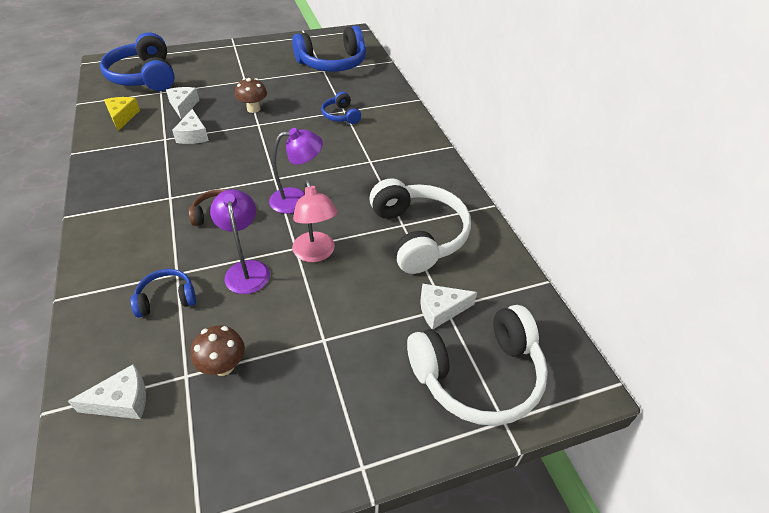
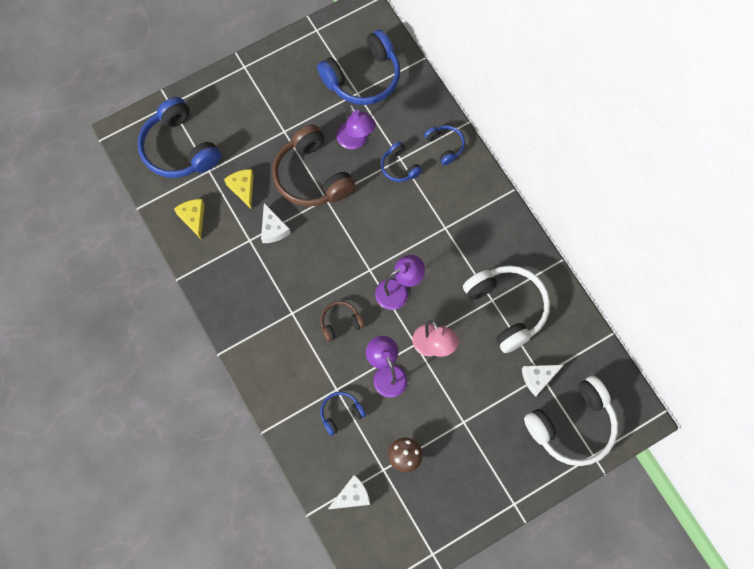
camera: 10 degrees left, 25 degrees up
(183, 106) = (243, 188): white cheese -> yellow cheese
(253, 109) = (312, 176): brown mushroom -> brown headphones
(307, 95) = (355, 141): none -> purple lamp
(391, 110) = (445, 146): none -> blue headphones

